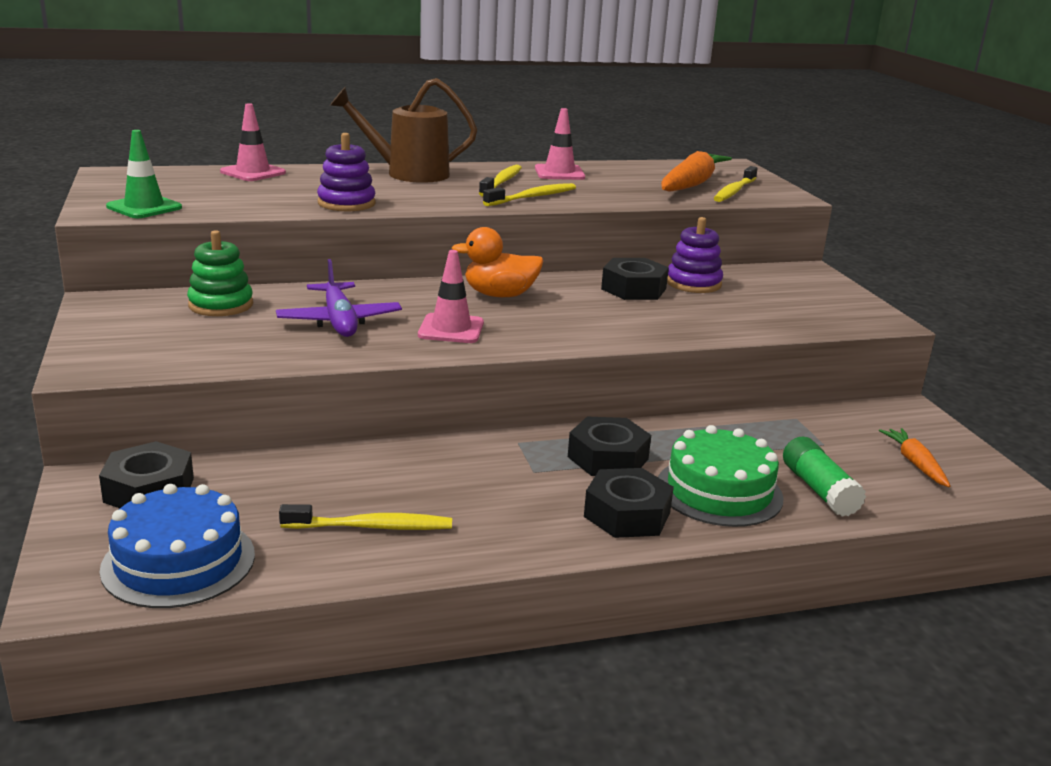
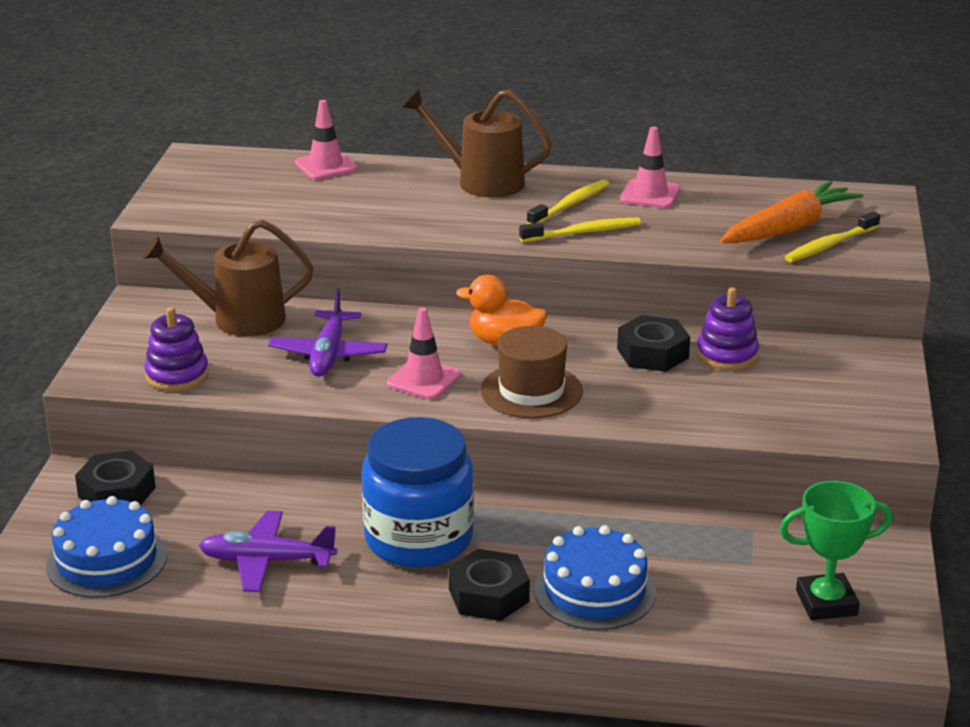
camera: 25 degrees right, 5 degrees up
(144, 207) = (196, 210): green traffic cone -> none
(221, 305) = (237, 319): green stacking toy -> brown watering can
(346, 203) = (384, 223): purple stacking toy -> purple stacking toy (177, 375)
(371, 527) = (266, 561): yellow toothbrush -> purple plane
(515, 477) = (419, 539): none -> blue jar
(559, 326) = (531, 391): none -> brown hat
(608, 458) = (519, 536): black nut -> none
(719, 491) = (594, 590): green cake -> blue cake
(819, 490) = (694, 609): green glue stick -> none
(915, 463) = (826, 603): orange carrot -> green trophy

